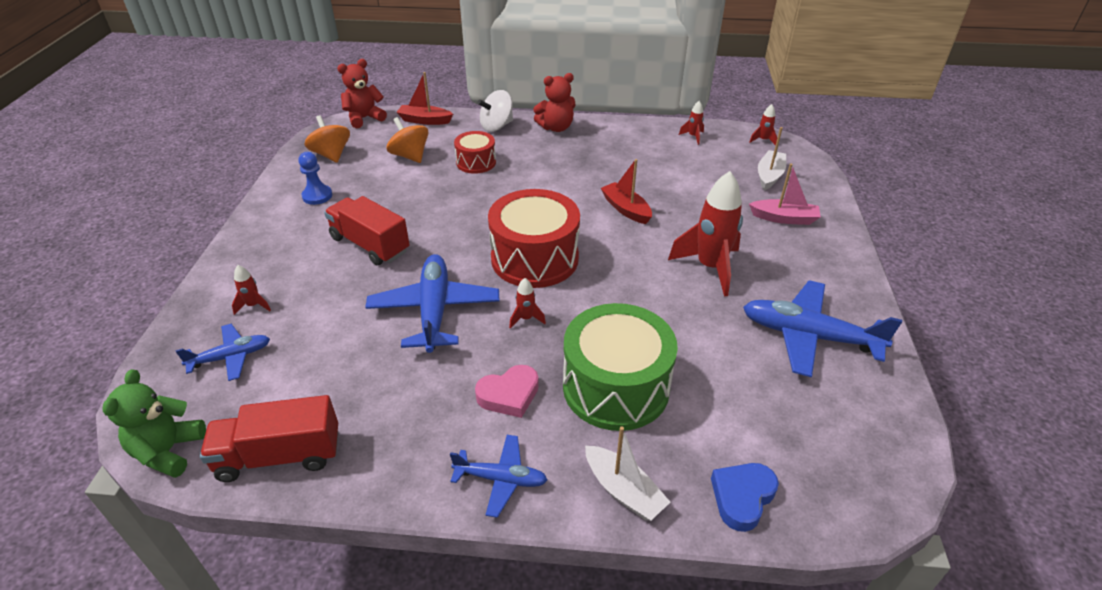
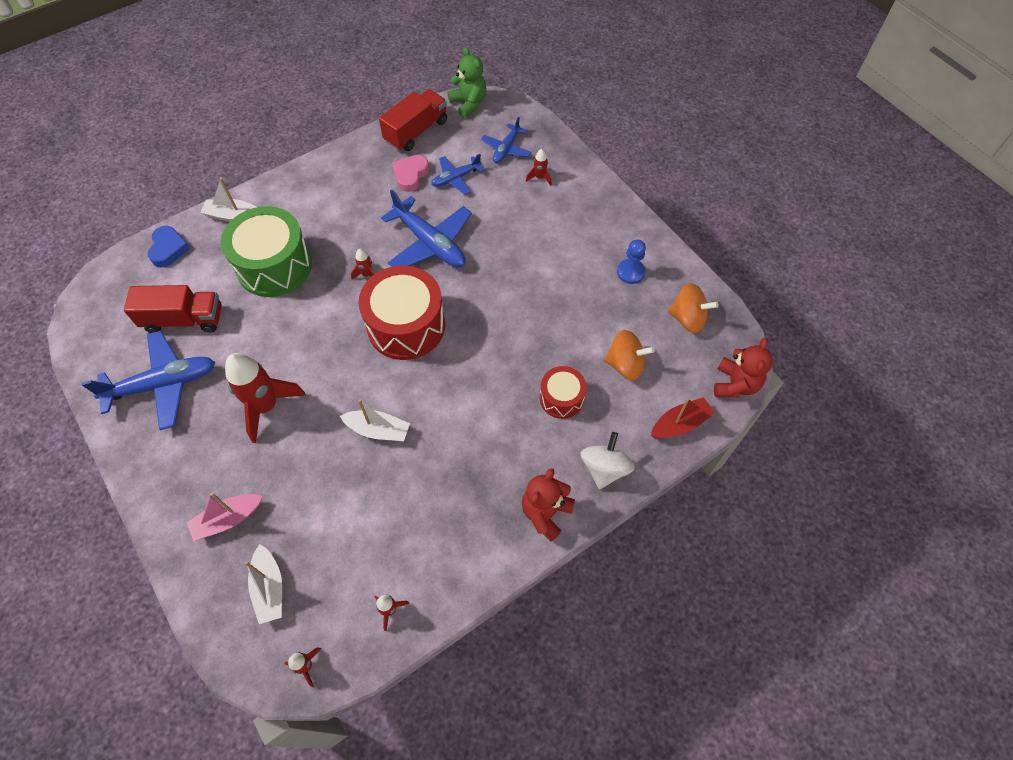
camera: 140 degrees right, 20 degrees up
(370, 245) = (532, 259): red truck -> red truck (184, 319)
(501, 479) = (299, 185): blue plane -> blue plane (456, 178)
(509, 395) = (332, 224): pink heart -> pink heart (410, 175)
(626, 209) = (378, 430): red boat -> white boat

